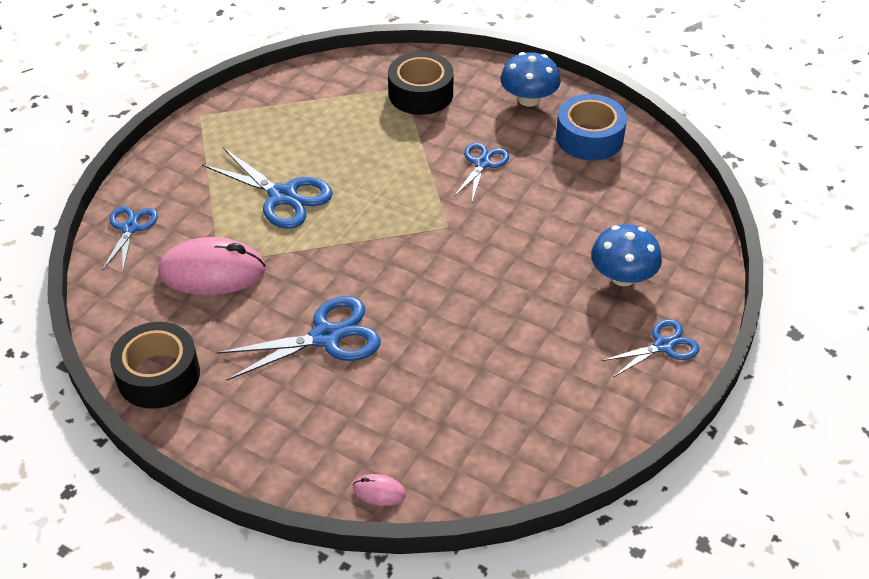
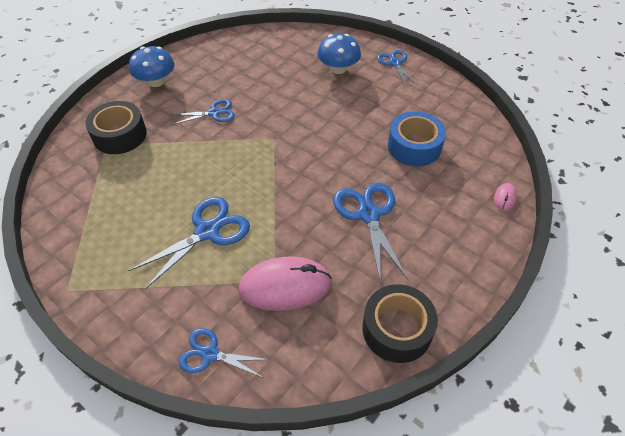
camera: 80 degrees left, 5 degrees up
(212, 272) = (285, 286): pink mouse -> pink mouse turned 75 degrees clockwise
(482, 163) = (214, 113): blue scissors -> blue scissors turned 135 degrees clockwise
(589, 138) = (209, 61): blue tape -> blue tape (414, 146)

